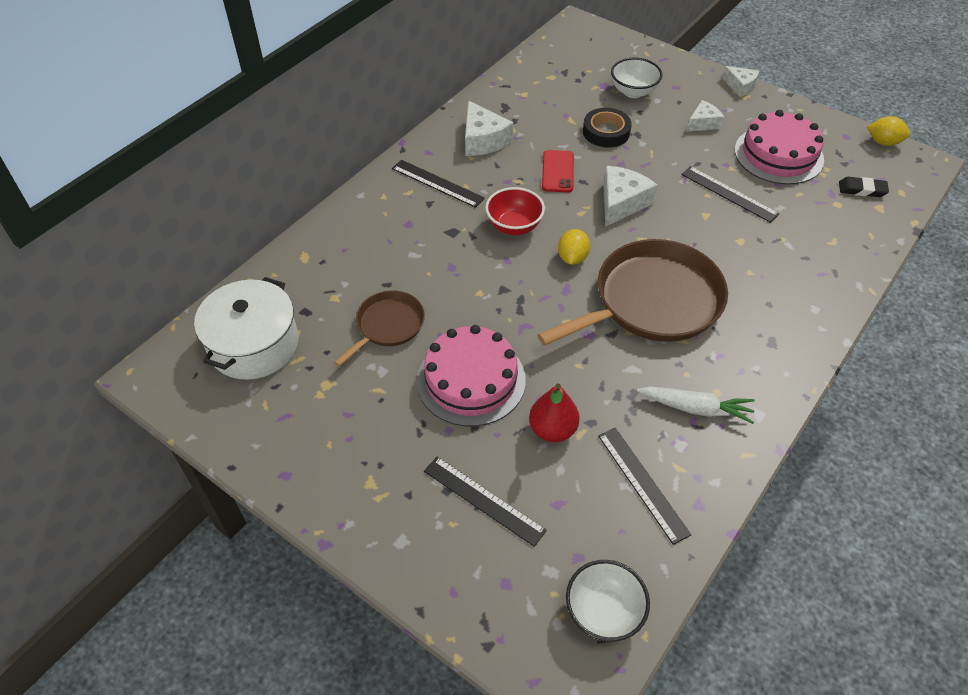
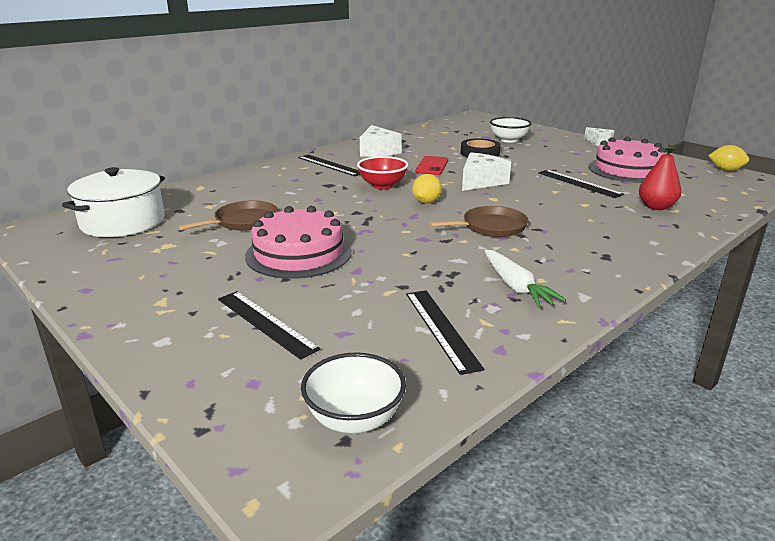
camera: 10 degrees right, 25 degrees down
(552, 429) = (361, 287): red pear -> red pear (656, 207)
(652, 301) = (491, 227): brown pan -> brown pan, size x0.52
(696, 408) = (516, 287): white carrot -> white carrot turned 45 degrees clockwise
(703, 123) = (563, 154): white cheese -> none
(862, 190) = (705, 188): black eraser -> none

